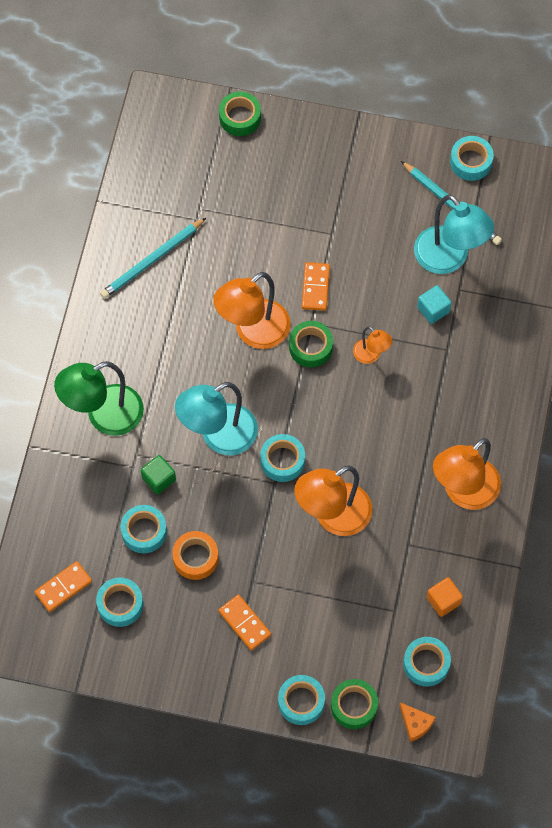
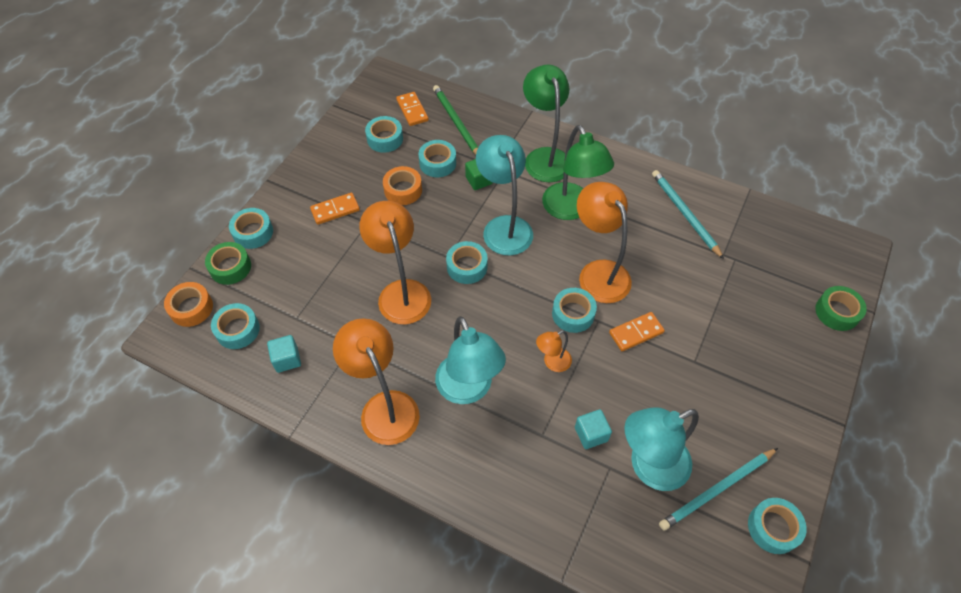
camera: 105 degrees right, 10 degrees down
(72, 528) = (456, 123): none -> green pencil
(176, 373) = (571, 209): none -> green lamp
(310, 347) = (573, 314): green tape -> turquoise tape
(315, 287) = (636, 332): orange domino -> orange domino turned 45 degrees counterclockwise
(415, 723) = (191, 308): orange cheese -> orange tape
(422, 422) = (468, 389): none -> turquoise lamp
(443, 600) = (287, 359): orange cube -> turquoise cube

